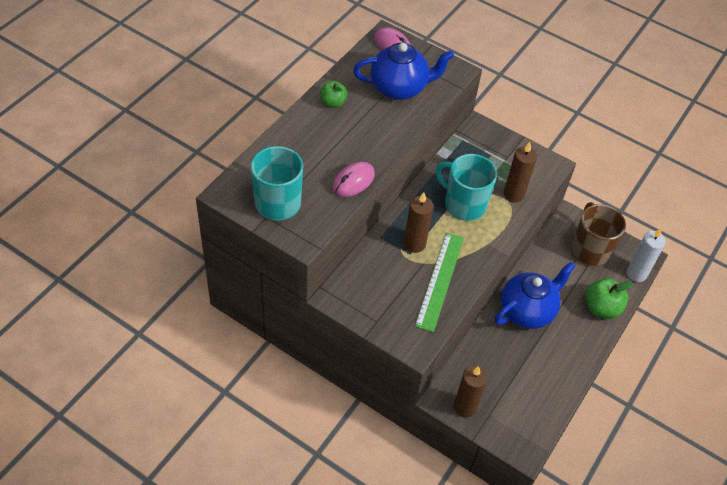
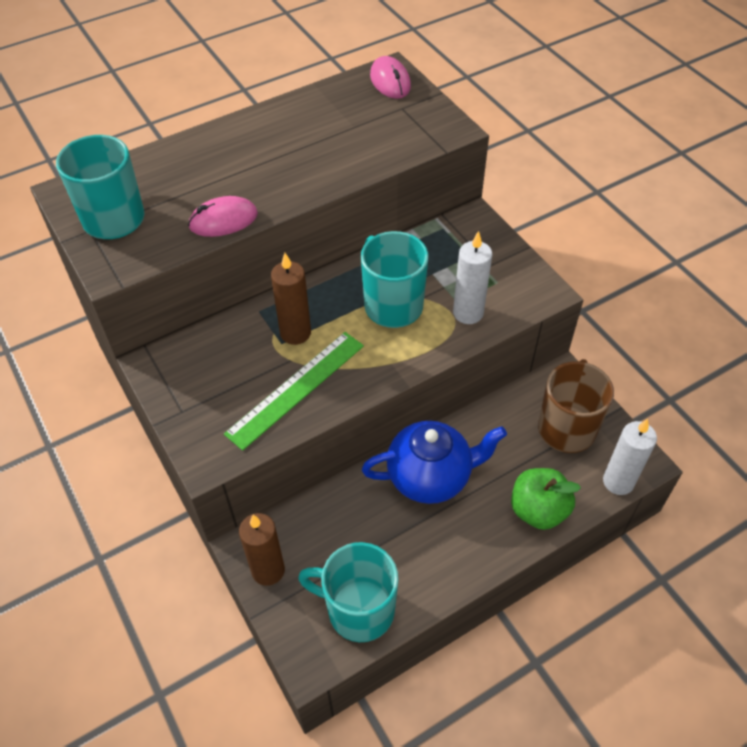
camera: 30 degrees right, 0 degrees up
(333, 102) = (268, 126): green apple -> none
(400, 88) = (363, 131): blue teapot -> none
(513, 194) = (468, 313): brown candle -> white candle
(533, 408) = (358, 610): none -> turquoise mug

